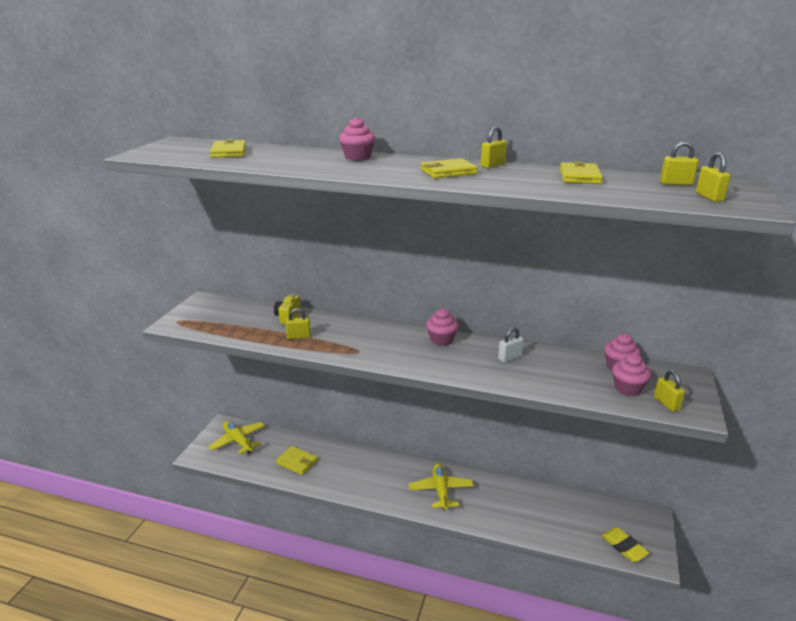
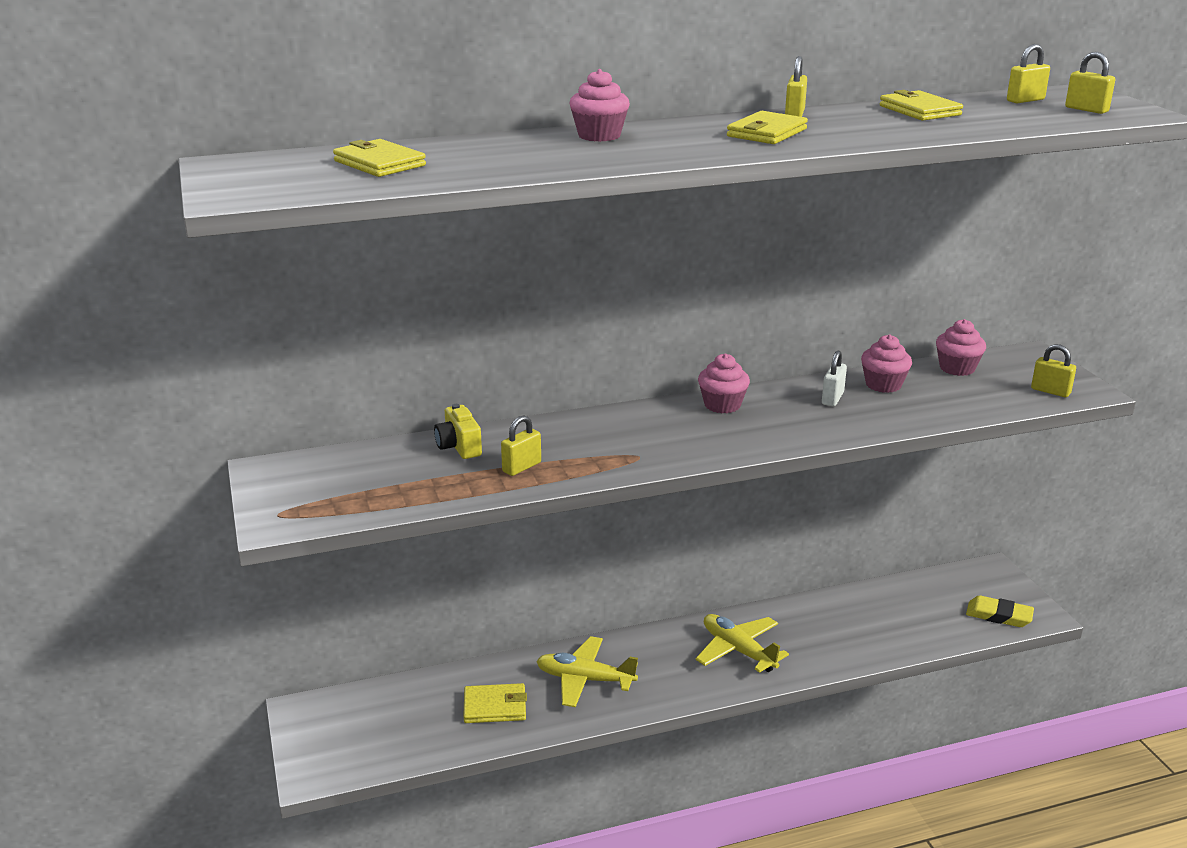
camera: 35 degrees left, 0 degrees up
(238, 441) = (360, 721): yellow plane -> yellow plane (585, 679)
(628, 388) = (996, 389): pink cupcake -> pink cupcake (883, 385)

